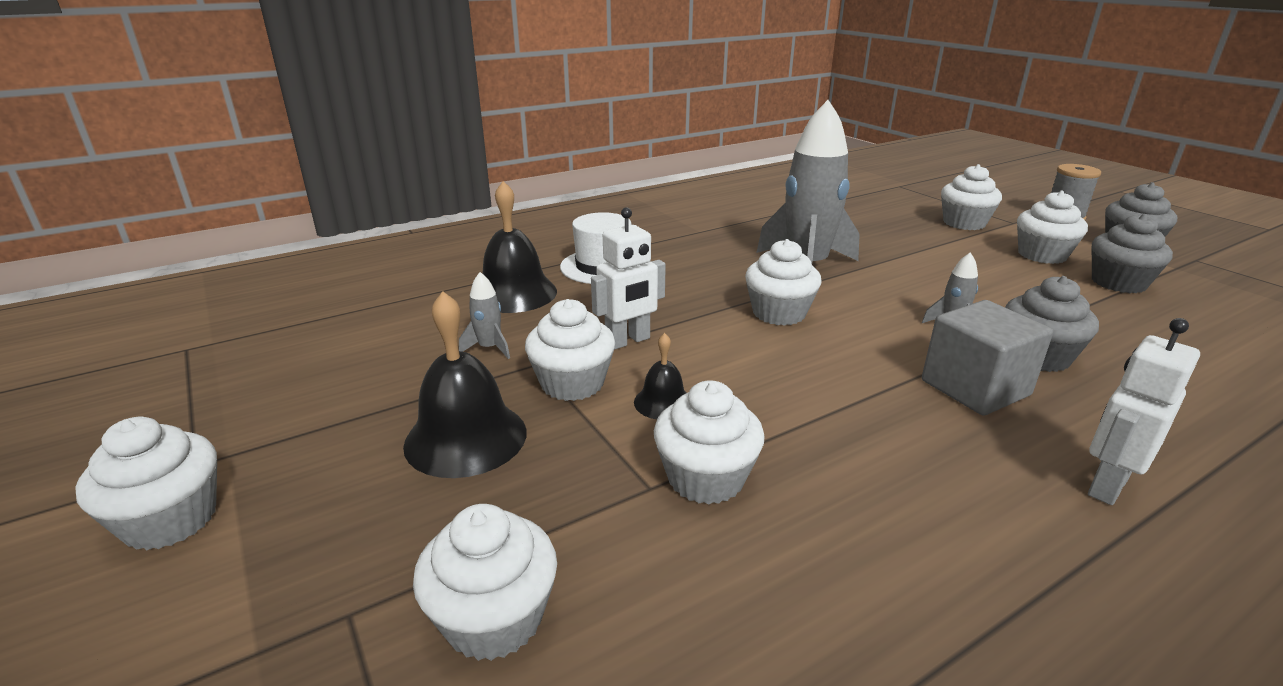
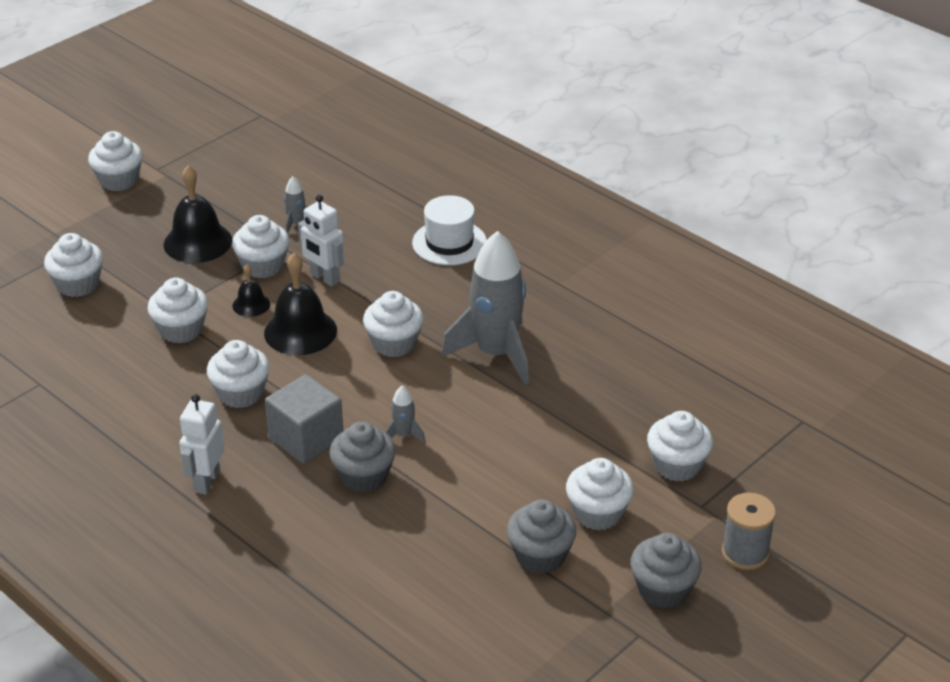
camera: 75 degrees right, 10 degrees up
(514, 293) = (381, 212): black bell -> black bell (300, 331)
(880, 432) = (241, 393): none -> white cupcake
(1107, 486) = (206, 481): white robot -> white robot turned 105 degrees counterclockwise

